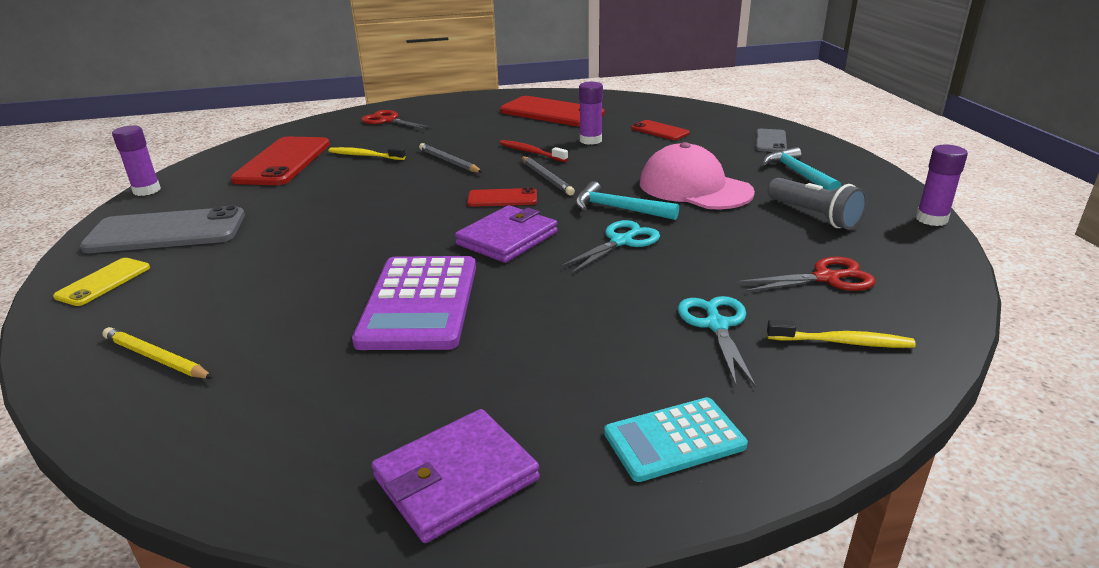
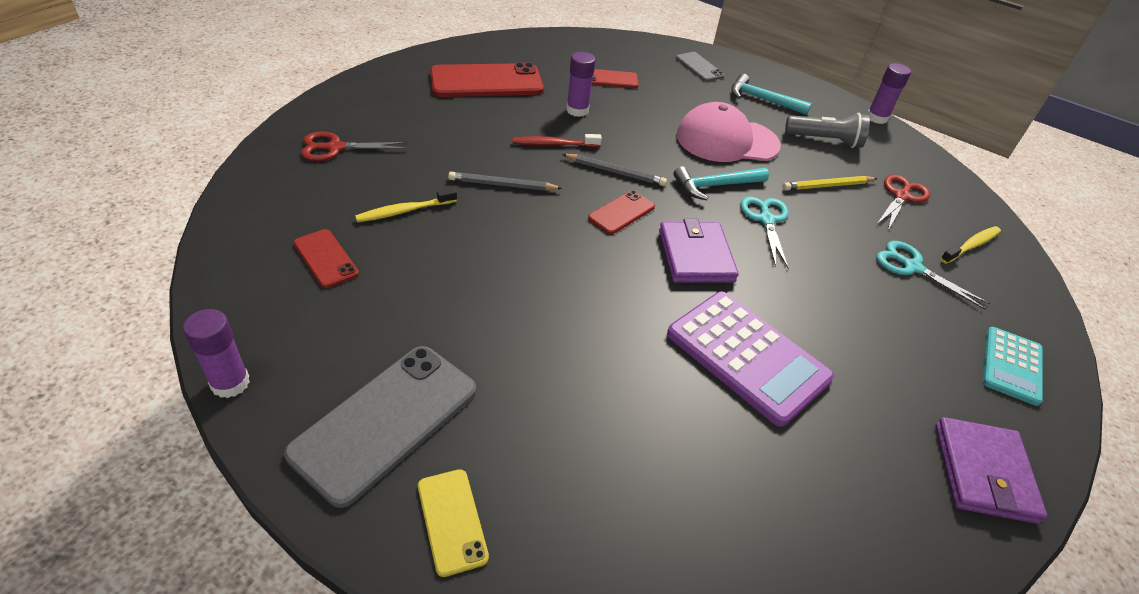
camera: 50 degrees left, 15 degrees up
(156, 358) = (670, 549): yellow pencil -> yellow pencil (827, 186)
(283, 162) = (326, 258): red phone -> red phone, size x0.52

